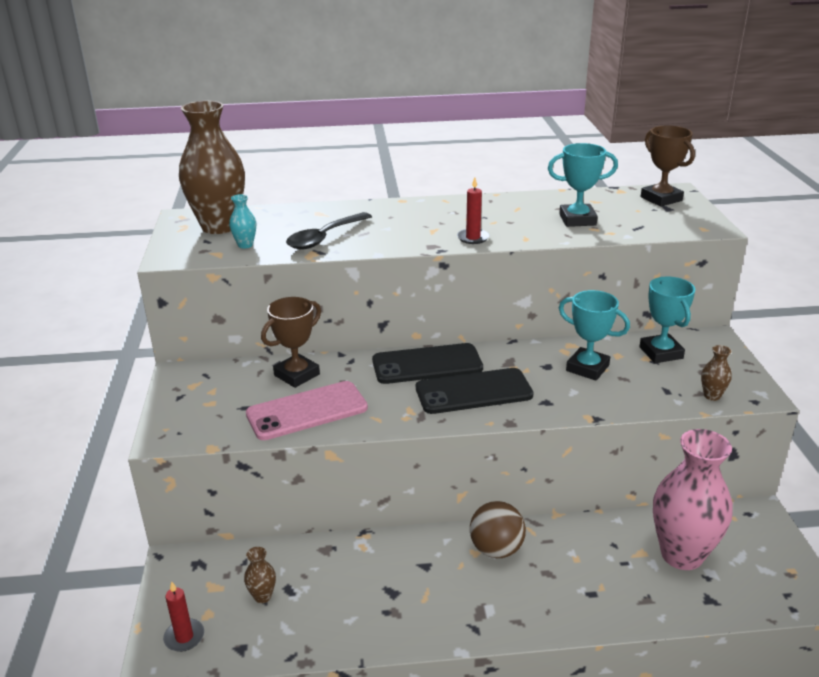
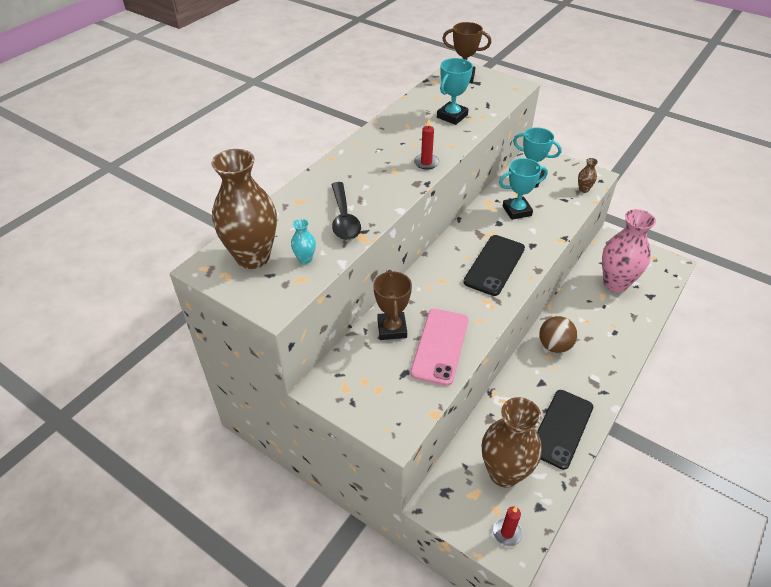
camera: 50 degrees left, 15 degrees up
(262, 596) = (504, 473): brown vase -> brown vase, size x2.48
(427, 364) = (445, 266): black phone -> black phone (561, 428)

